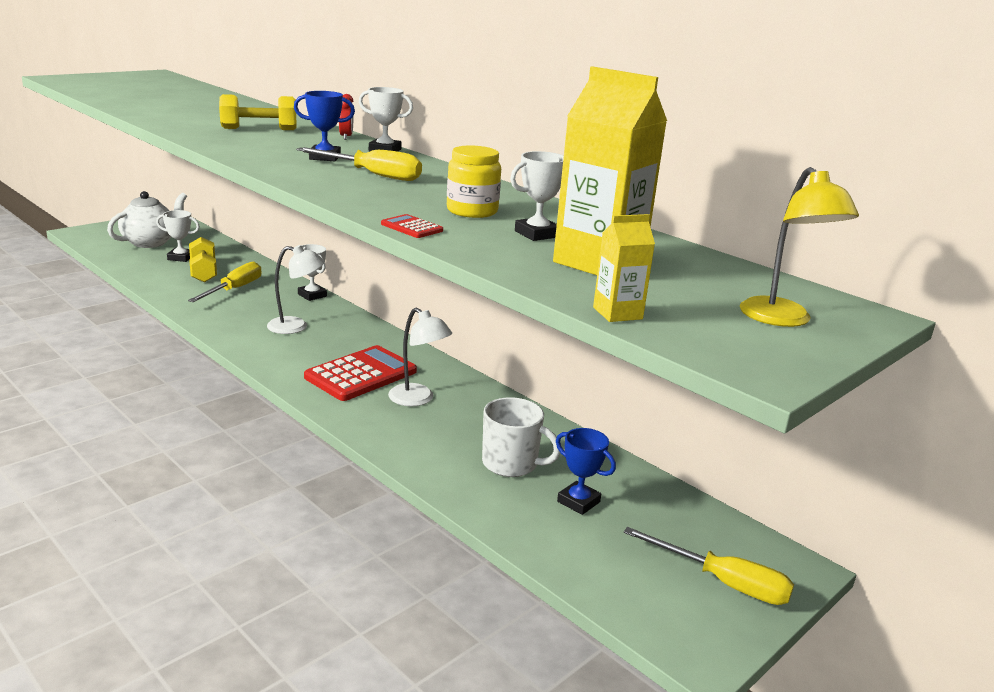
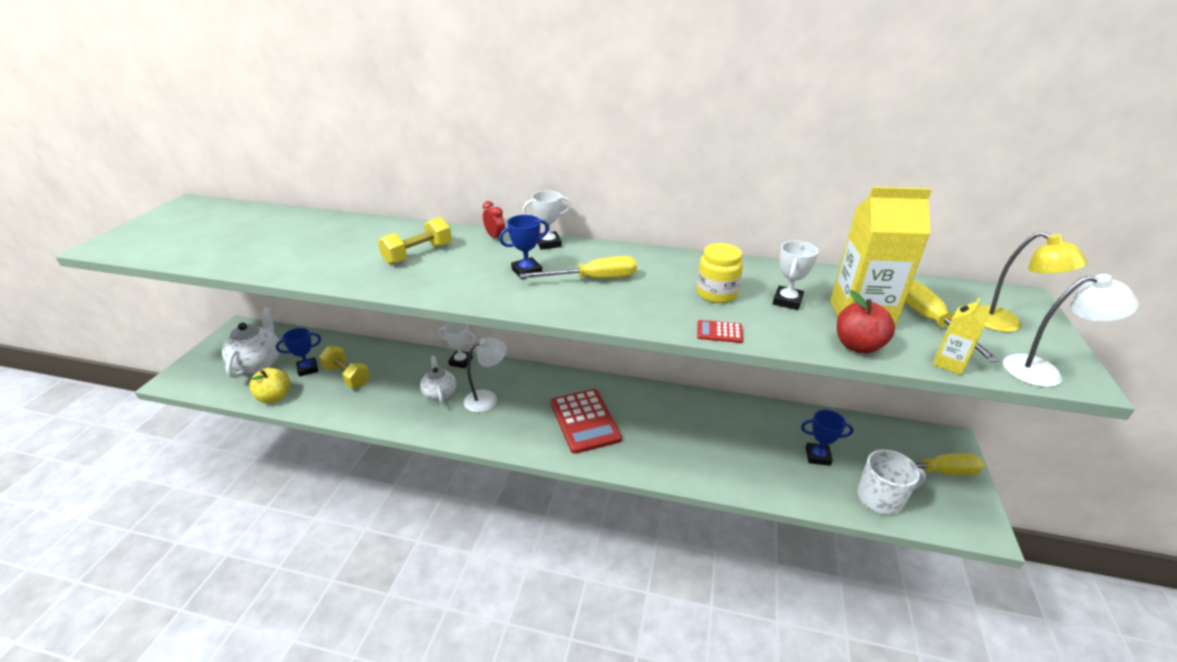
camera: 30 degrees left, 10 degrees up
(131, 265) = (275, 397): none -> yellow apple
(180, 258) = (308, 369): white trophy -> blue trophy
(234, 289) = (395, 383): yellow screwdriver -> yellow screwdriver (931, 322)
(260, 309) = (439, 393): none -> white teapot
(361, 374) = (584, 421): red calculator -> red calculator turned 150 degrees clockwise
(418, 399) = (644, 424): white lamp -> white lamp (1044, 372)
(511, 464) = (754, 447): white mug -> white mug (881, 498)
(538, 274) = (858, 346): none -> red apple

